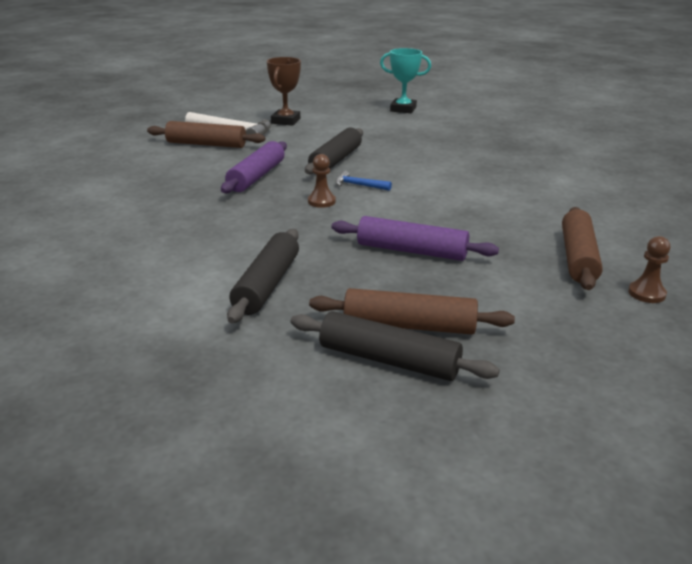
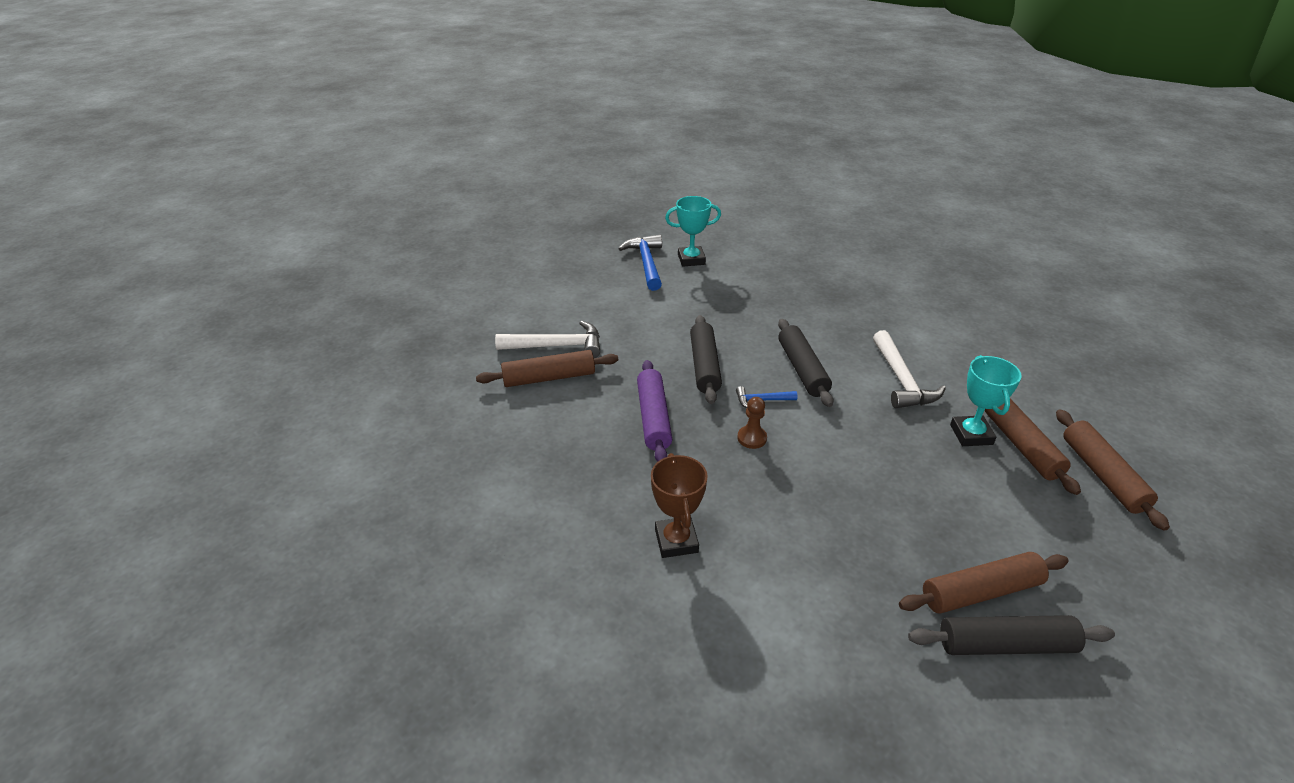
camera: 25 degrees left, 10 degrees up
(266, 285) = (820, 585): black rolling pin -> black rolling pin (802, 369)
(285, 121) = (594, 311): brown trophy -> brown trophy (676, 541)
(362, 105) = (646, 263): none -> blue hammer
(411, 251) = (893, 485): purple rolling pin -> none
(506, 199) = (901, 380): none -> white hammer
(533, 241) = (971, 434): none -> turquoise trophy
(646, 293) = (1102, 475): brown pawn -> brown rolling pin

